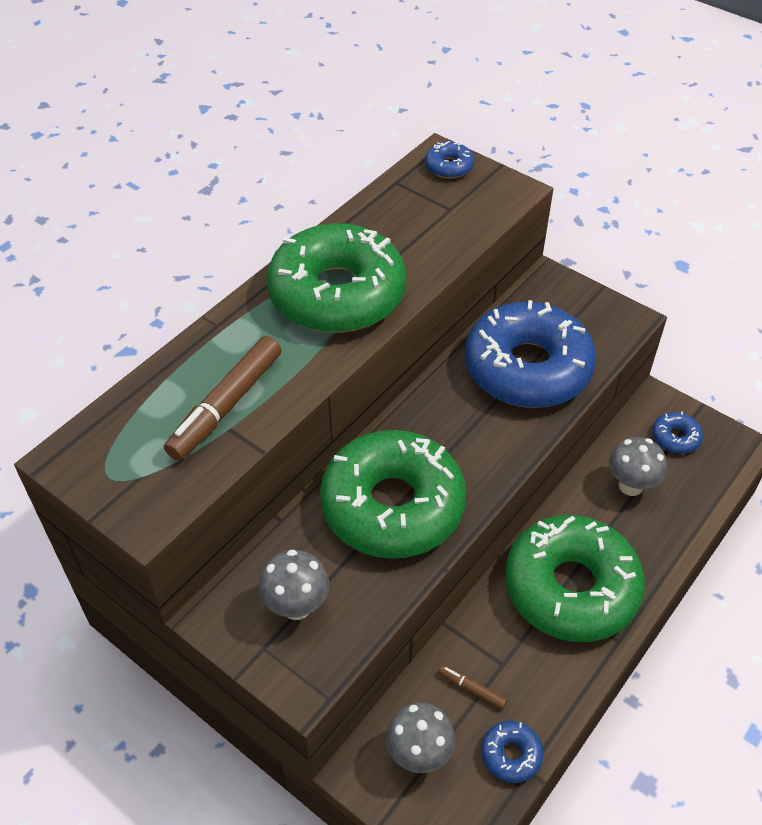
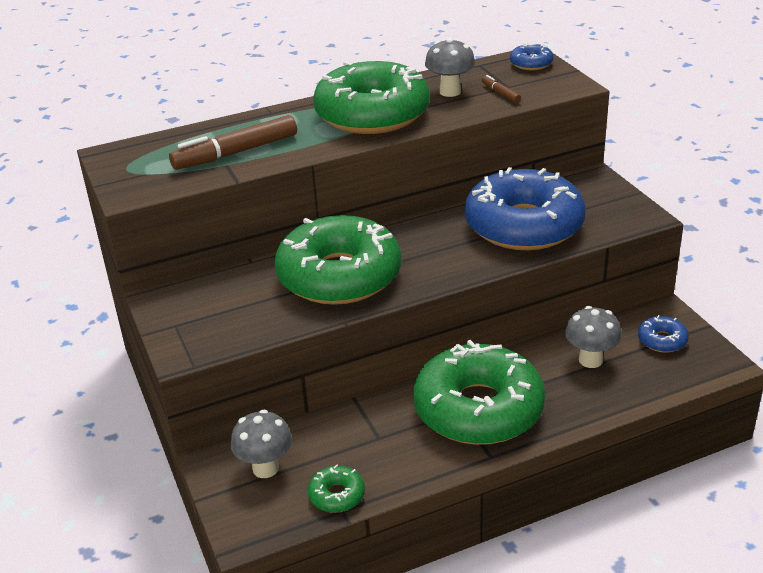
camera: 30 degrees right, 15 degrees down
(297, 606) = (218, 310): grey mushroom -> grey mushroom (450, 92)
(472, 689) = (340, 444): brown marker -> brown marker (500, 93)
(511, 754) = (337, 495): blue donut -> green donut

